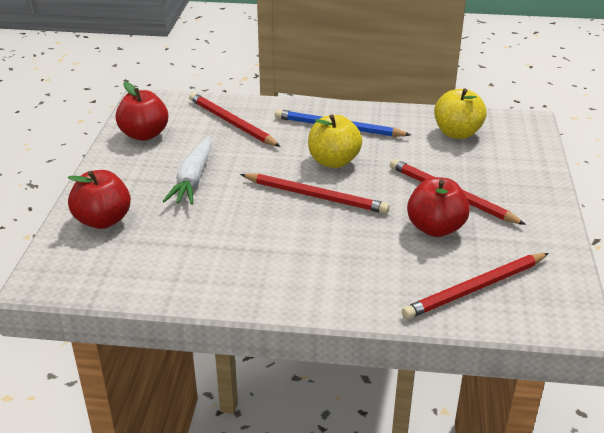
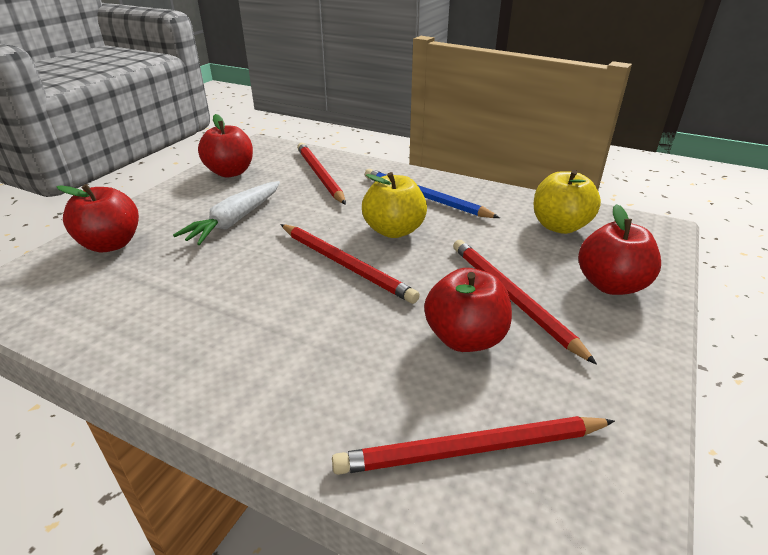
camera: 20 degrees right, 0 degrees up
(512, 171) = (610, 285): none -> red apple

